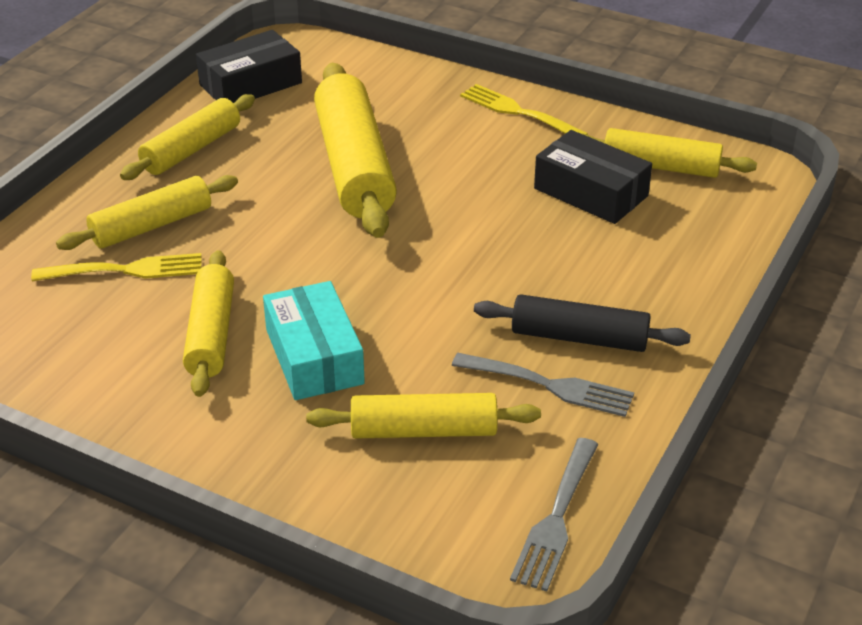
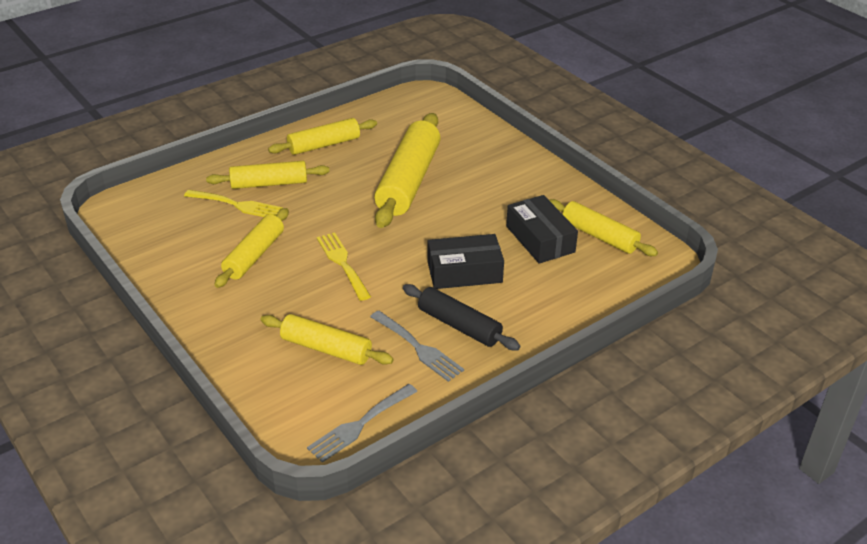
camera: 25 degrees right, 0 degrees up
(250, 84) = (387, 114): black box -> black box (464, 272)
(314, 356) = (299, 286): turquoise box -> none
(518, 112) = (535, 175): yellow fork -> yellow fork (342, 263)

